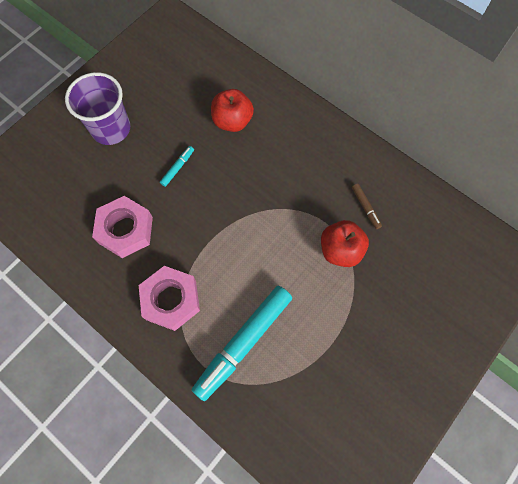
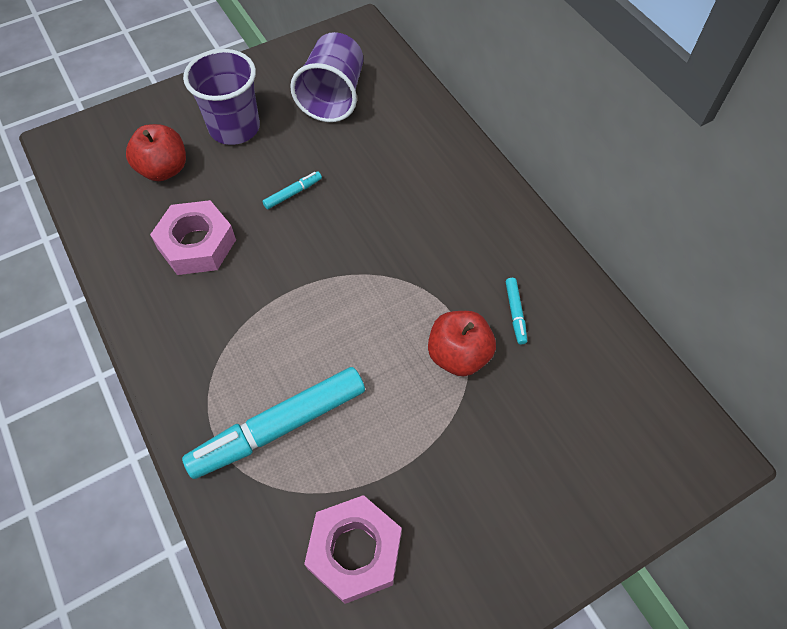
camera: 20 degrees right, 10 degrees down
(171, 300) = (212, 343): pink nut -> pink nut (355, 551)
(173, 81) = (333, 97): none -> purple cup
(232, 121) = (385, 160): red apple -> red apple (164, 169)
(365, 207) = (515, 313): brown marker -> turquoise marker

